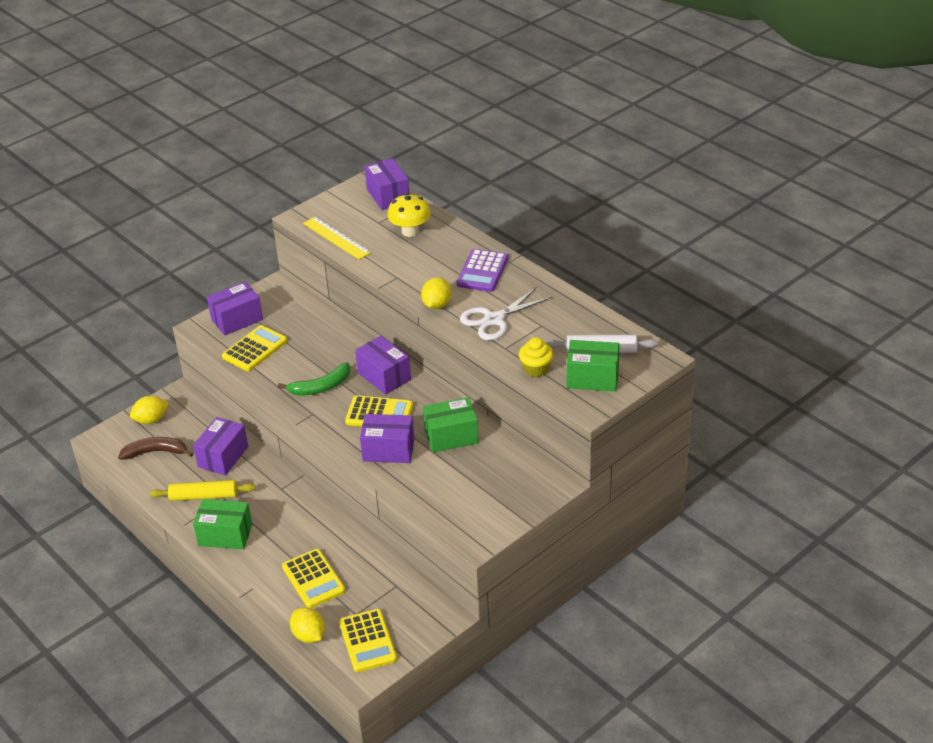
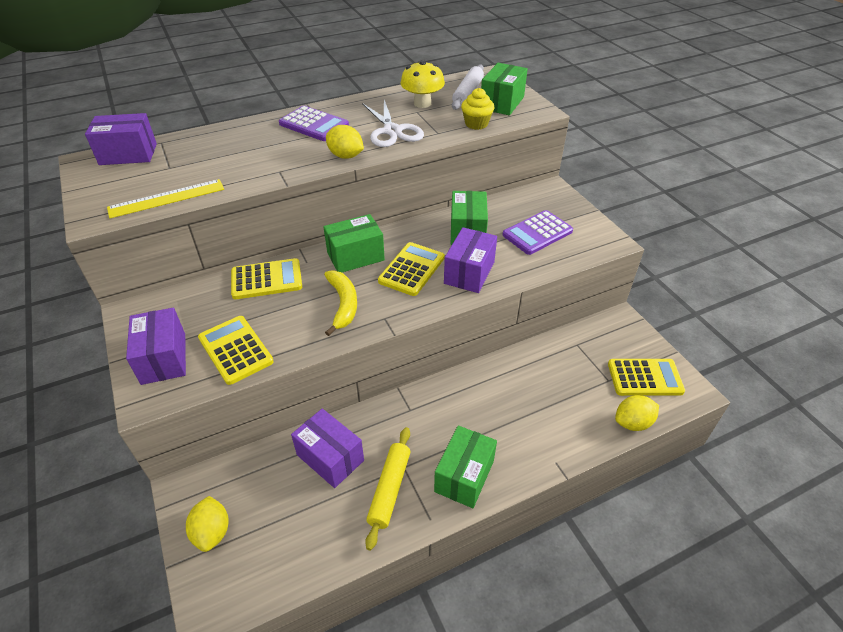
camera: 75 degrees left, 5 degrees up
(156, 452) = (280, 534): brown banana -> none
(313, 579) = (554, 405): yellow calculator -> yellow calculator (266, 280)
(321, 387) = (343, 304): green banana -> yellow banana
(384, 376) = (355, 256): purple box -> green box
(410, 231) = (208, 151): yellow mushroom -> yellow mushroom (422, 103)
(468, 485) = (537, 233): none -> purple calculator

